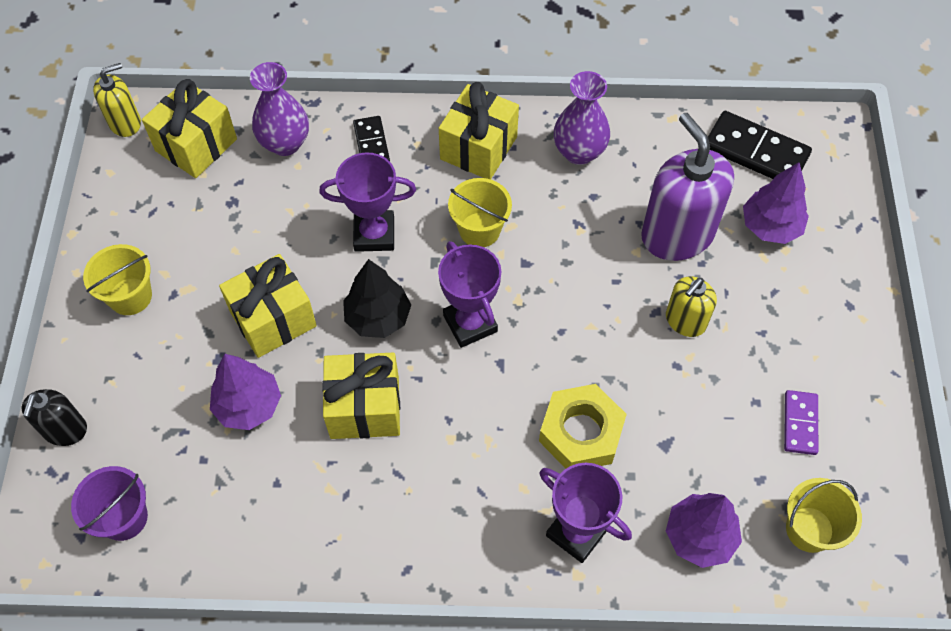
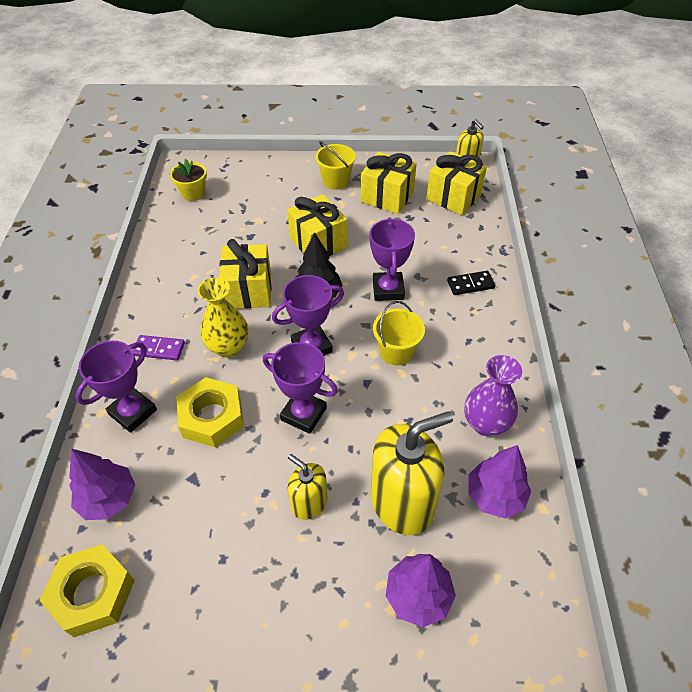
camera: 90 degrees right, 10 degrees down
(65, 430) = (250, 166): black soap dispenser -> none
(124, 517) = (193, 193): purple bucket -> yellow flower pot
(249, 405) = (256, 236): purple tree -> purple tree (495, 496)
(285, 143) = (462, 239): purple vase -> none
(469, 425) = (228, 347): none -> yellow vase
(478, 148) = (477, 350): yellow gift -> yellow gift (387, 197)
(573, 329) = (303, 414): none -> purple trophy
(677, 234) = (402, 502): purple soap dispenser -> yellow soap dispenser
(756, 152) = (514, 591): black domino -> none
(800, 423) = (195, 598): purple domino -> purple domino (159, 349)
(809, 529) = (93, 593): yellow bucket -> yellow nut

